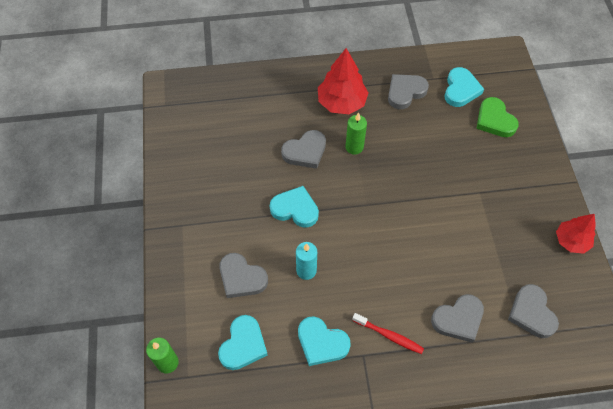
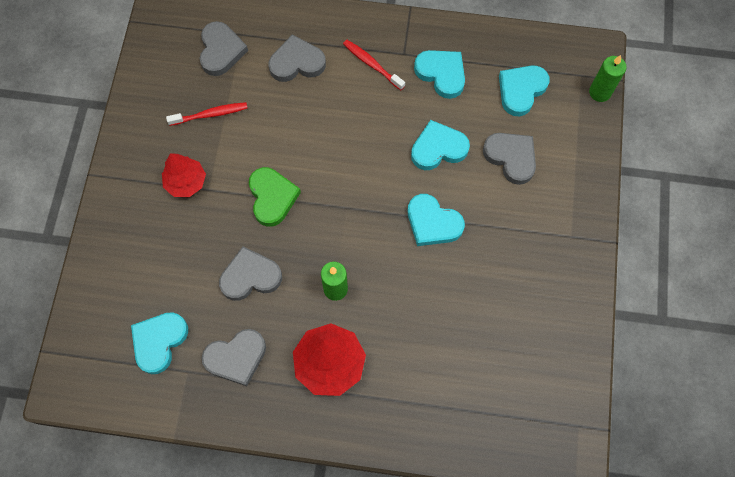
camera: 165 degrees left, 10 degrees up
(305, 152) = (400, 298): grey heart -> grey heart (250, 276)
(306, 270) = (438, 148): turquoise candle -> turquoise heart
(494, 120) = (139, 281): green heart -> green heart (272, 197)
(510, 252) = (210, 114): none -> red toothbrush
(571, 241) = (138, 109): red tree -> red tree (186, 182)

